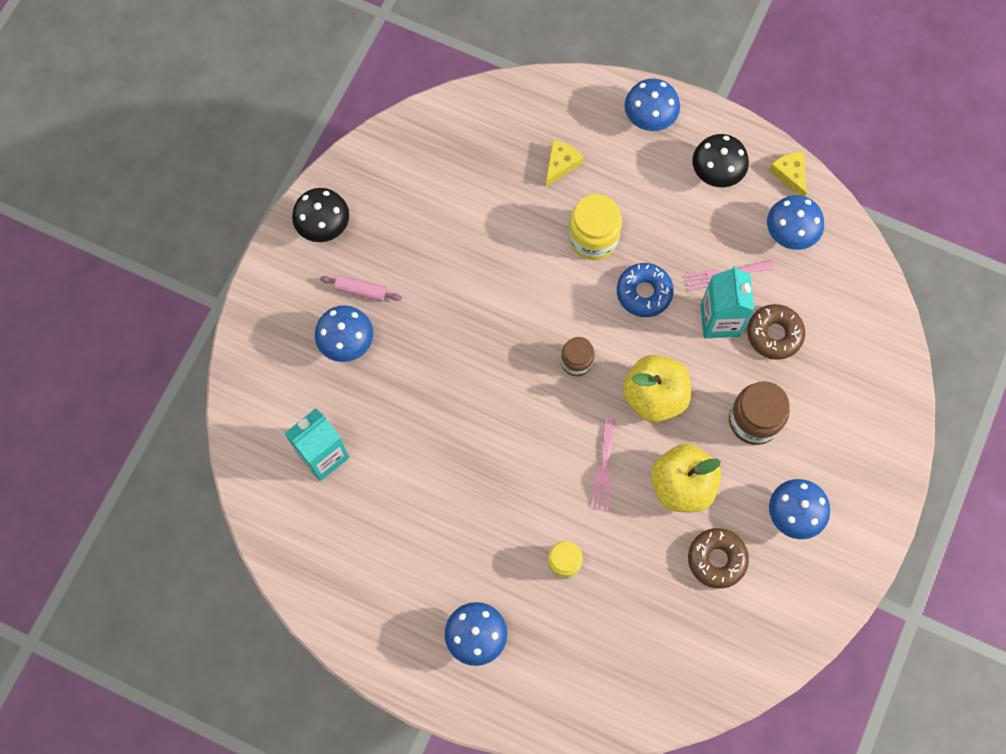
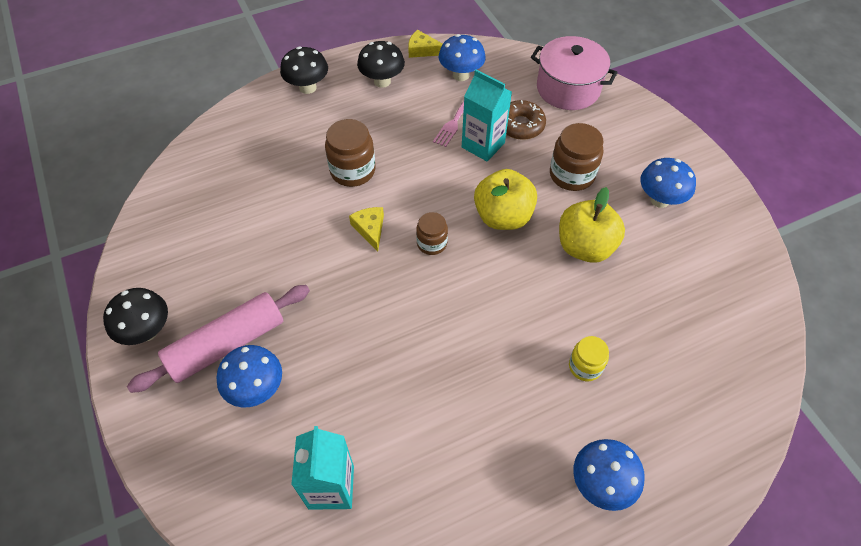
camera: 50 degrees left, 15 degrees down
(361, 291) = (227, 344): pink rolling pin -> pink rolling pin, size x2.18
(561, 164) = (281, 151): yellow cheese -> yellow cheese (370, 229)
(593, 238) = (352, 171): yellow jar -> brown jar
(603, 469) = (530, 285): pink fork -> none
(644, 293) = (421, 170): blue donut -> none
(649, 119) = (308, 87): blue mushroom -> black mushroom
(716, 559) = (660, 265): brown donut -> none
(863, 342) = (568, 88): none -> pink pot

